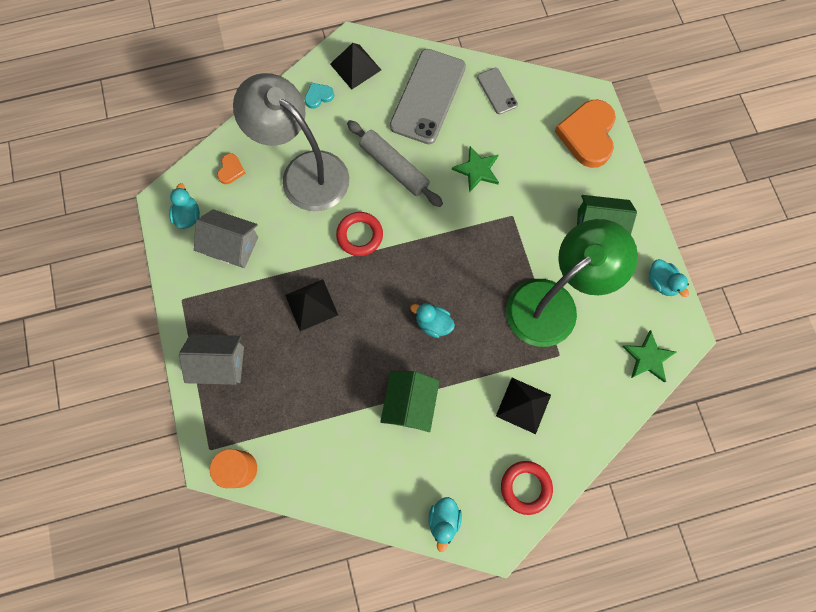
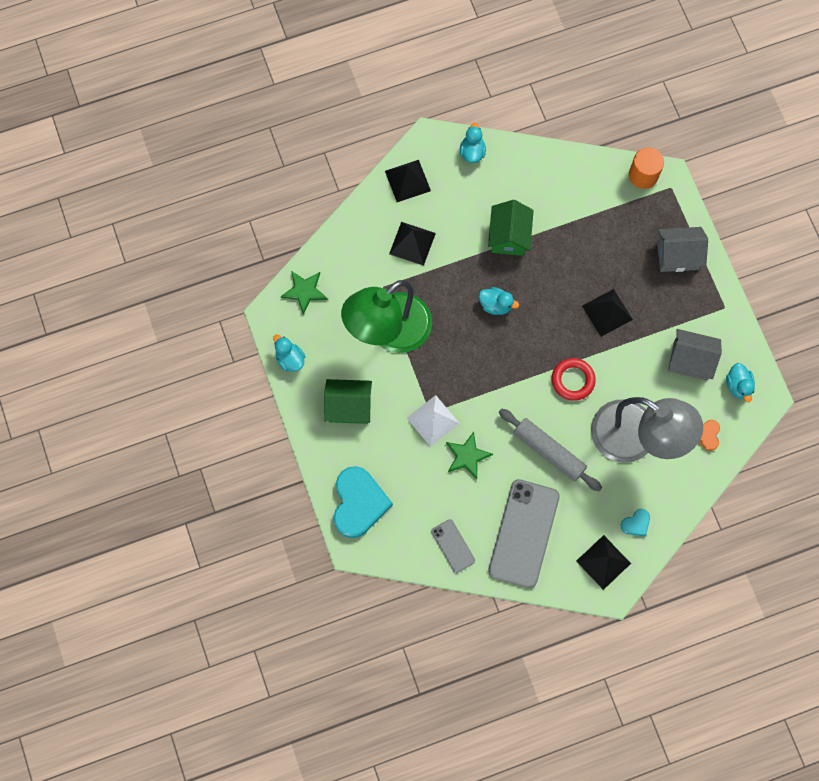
camera: 175 degrees right, 0 degrees up
(510, 207) = (433, 420): none -> white pyramid
(525, 487) = (407, 181): red ring -> black pyramid
(587, 135) = (359, 503): orange heart -> turquoise heart

